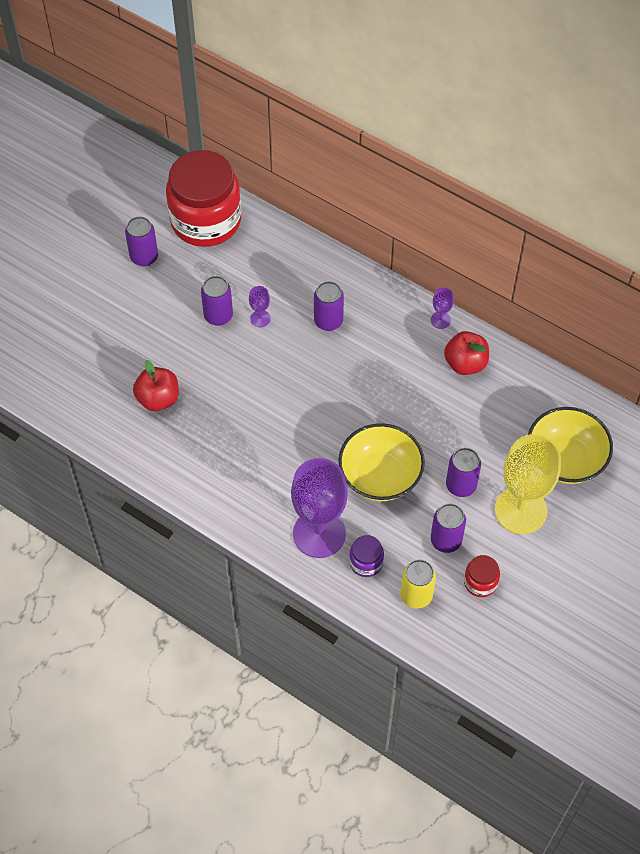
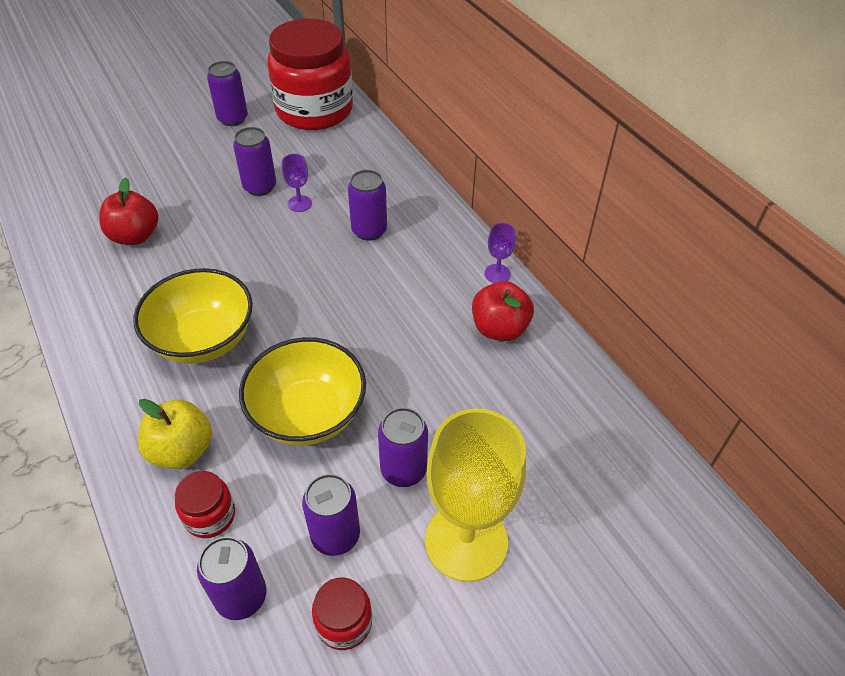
camera: 25 degrees right, 10 degrees down
(319, 533) = (182, 450): purple goblet -> yellow apple
(366, 562) = (210, 515): purple jar -> red jar
(416, 595) = (241, 596): yellow can -> purple can
(565, 459) = (569, 498): yellow bowl -> yellow bowl (203, 339)

